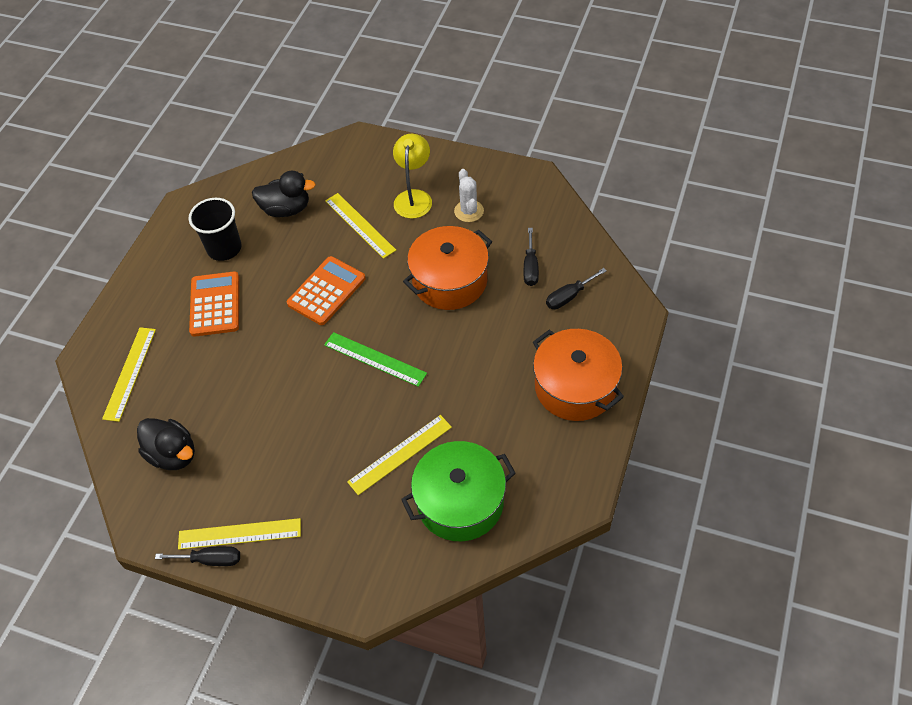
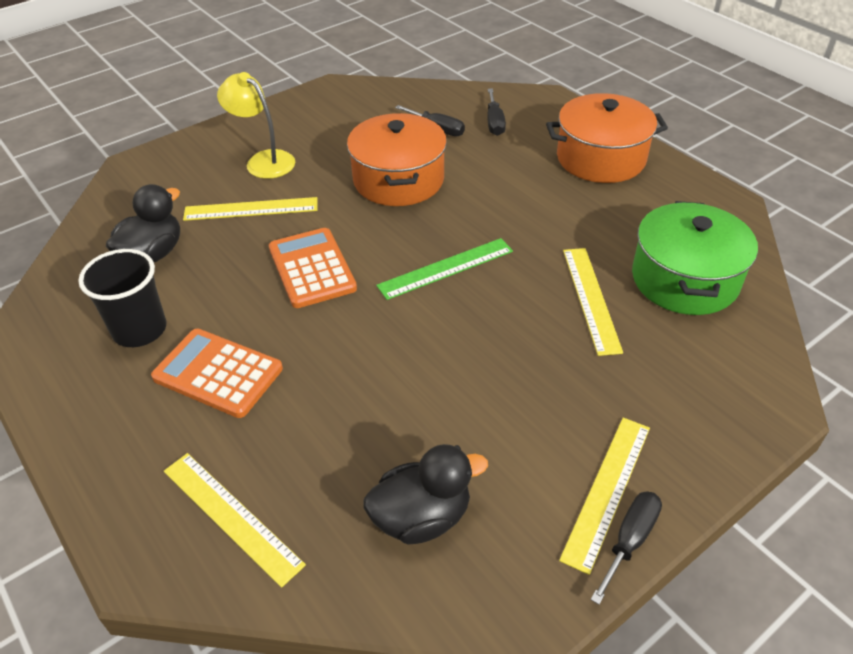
camera: 60 degrees left, 10 degrees down
(469, 211) = (326, 136): white cactus -> none

